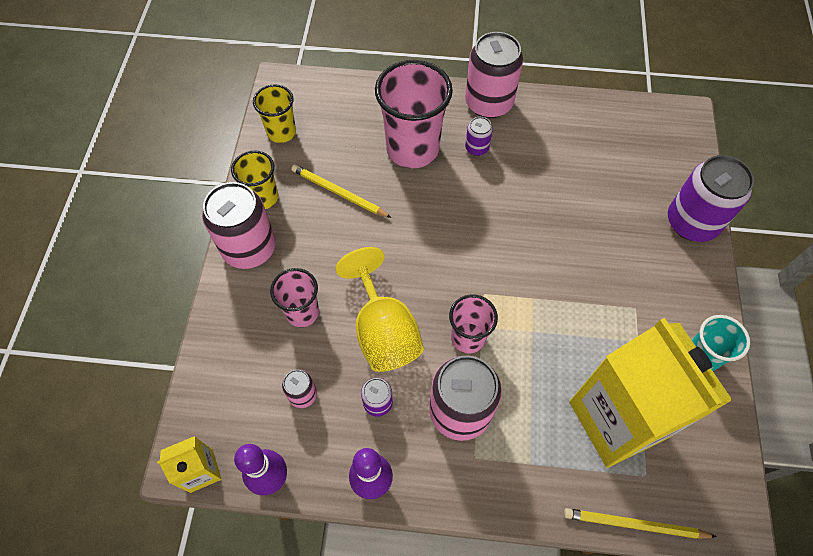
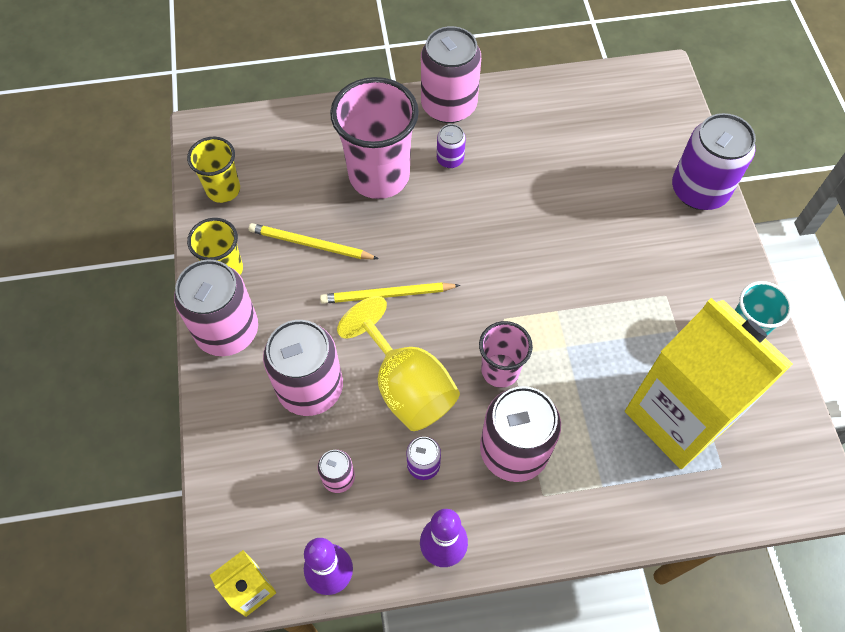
camera: 15 degrees left, 0 degrees up
(302, 312) = (310, 388): pink cup -> pink can
(634, 524) = (723, 519): yellow pencil -> yellow pencil (387, 295)

